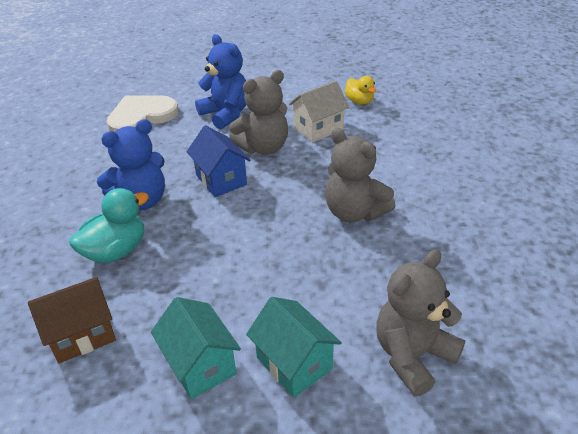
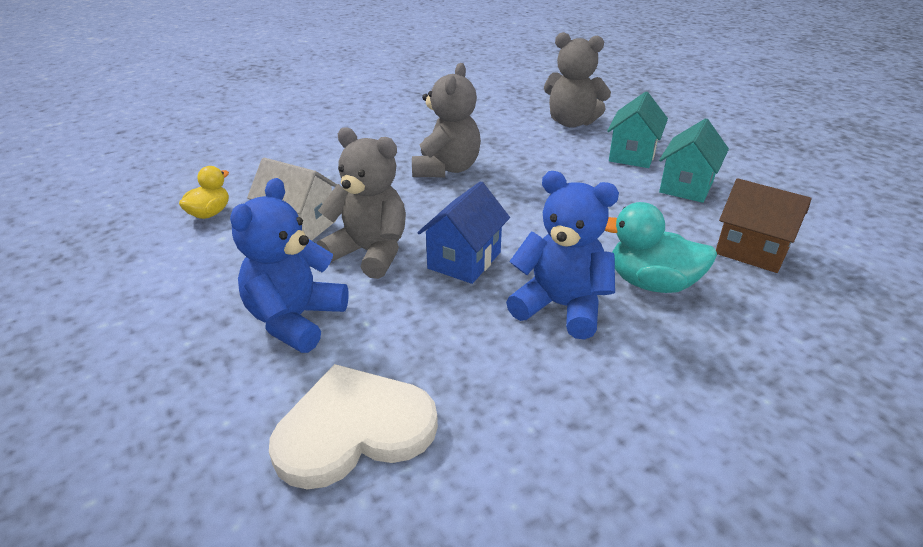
camera: 120 degrees left, 5 degrees down
(141, 117) = (354, 429): white heart -> white heart turned 135 degrees clockwise

